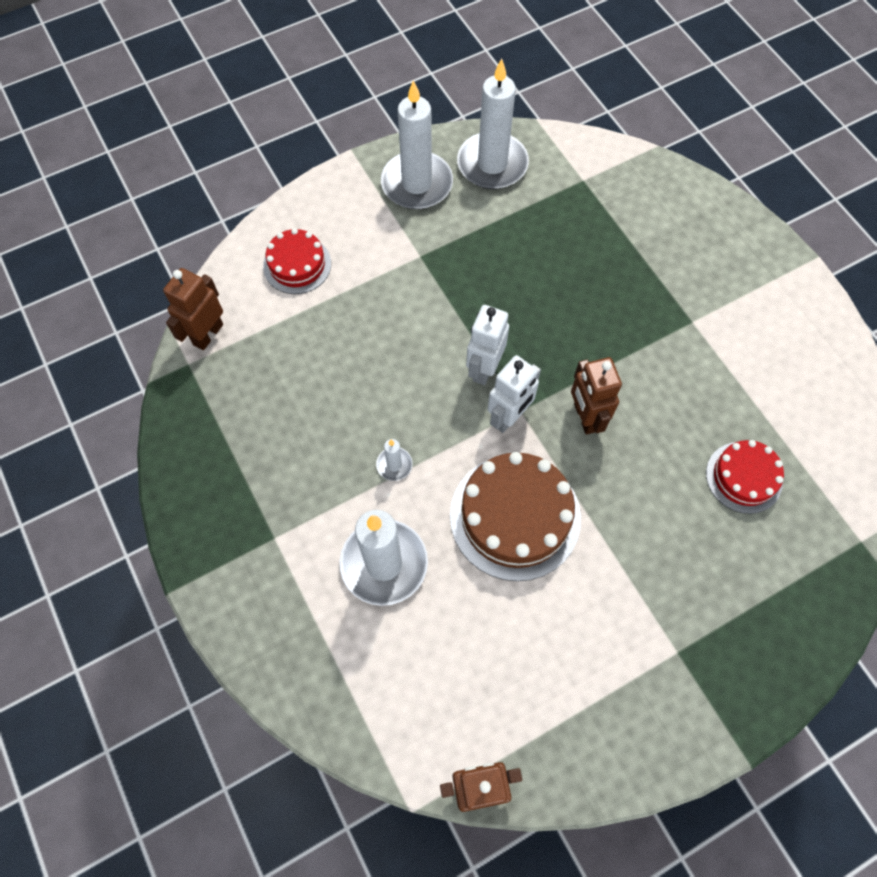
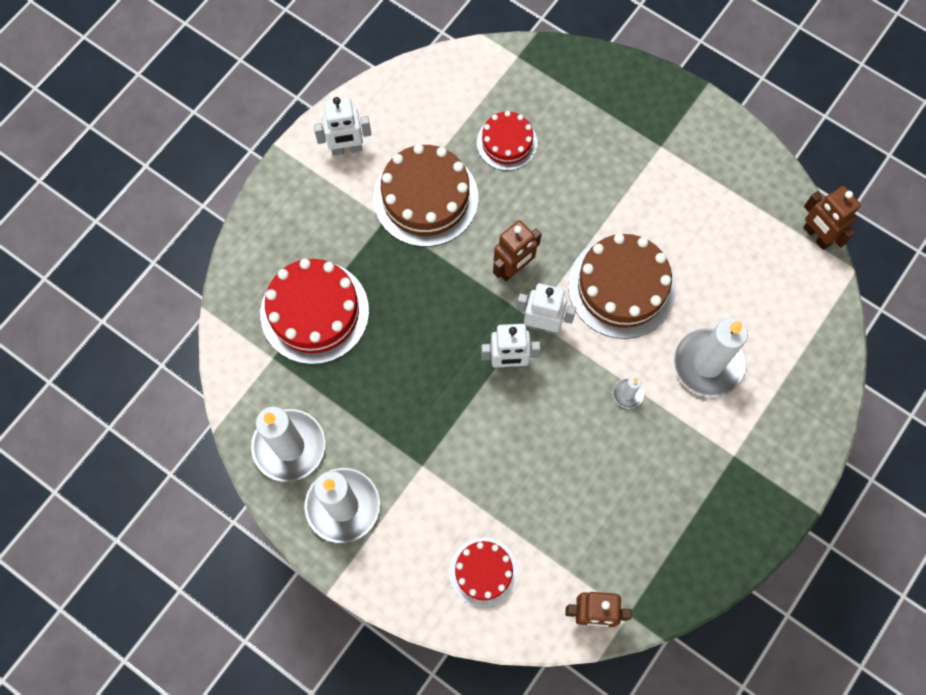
camera: 115 degrees left, 5 degrees up
(615, 226) = (314, 312): none -> red cake
(703, 368) = (426, 198): none -> brown cake
(790, 317) = (347, 149): none -> white robot

